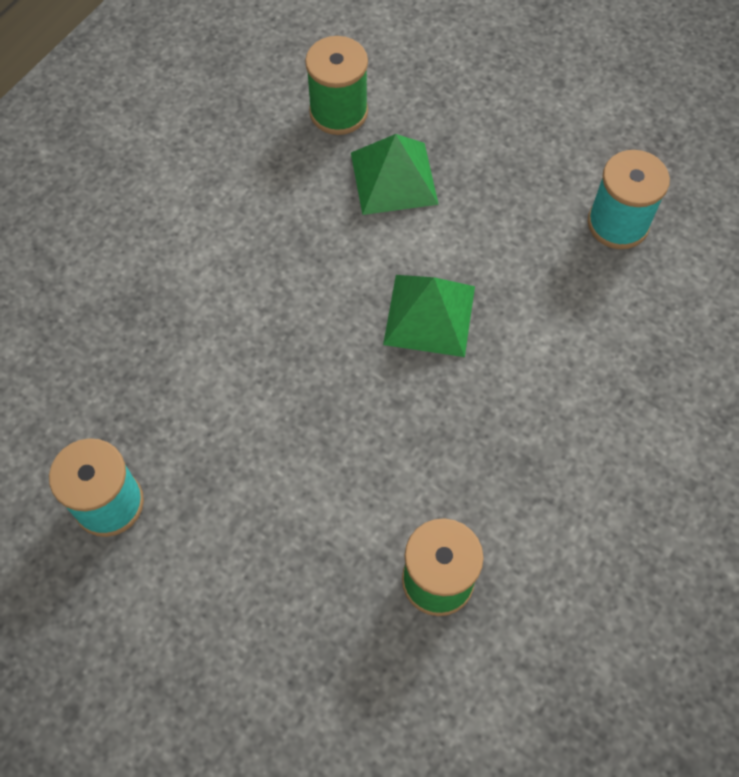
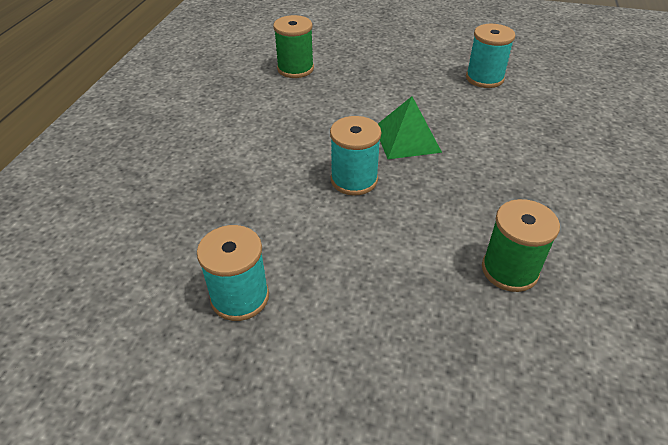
camera: 20 degrees left, 20 degrees down
(320, 367) = (354, 180): none -> turquoise spool
(394, 178) = (345, 87): green pyramid -> none

